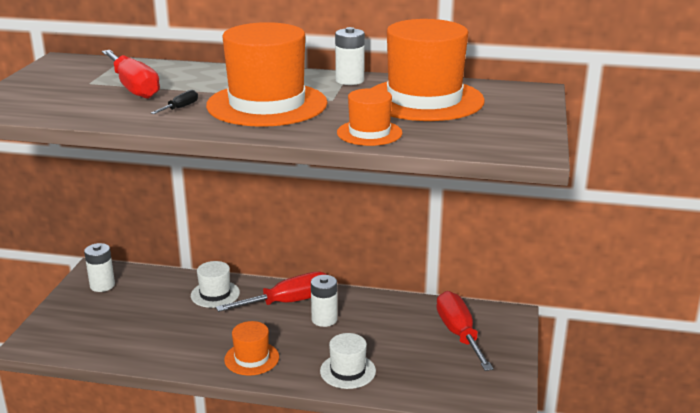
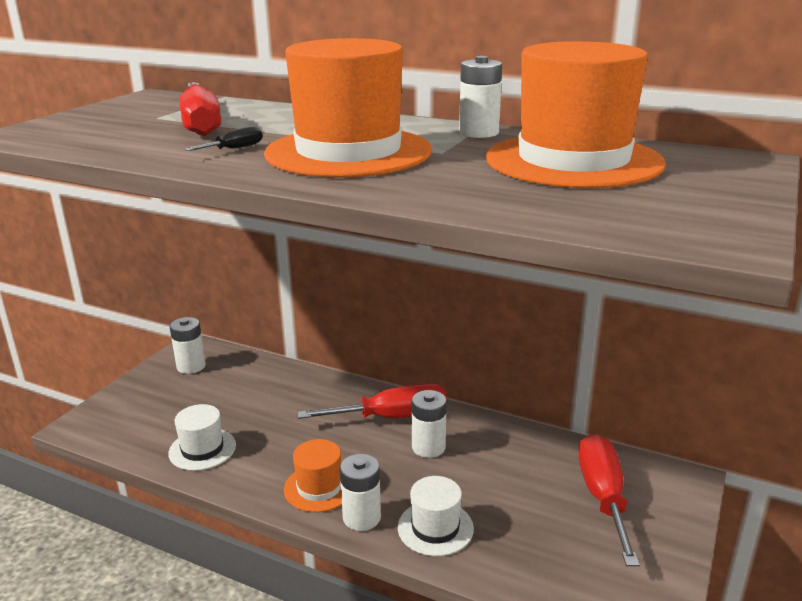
camera: 15 degrees right, 0 degrees up
(215, 294) = (309, 394): white hat -> white hat (202, 449)
(292, 373) = (361, 517): none -> white battery
(369, 133) = (468, 196): orange hat -> none

